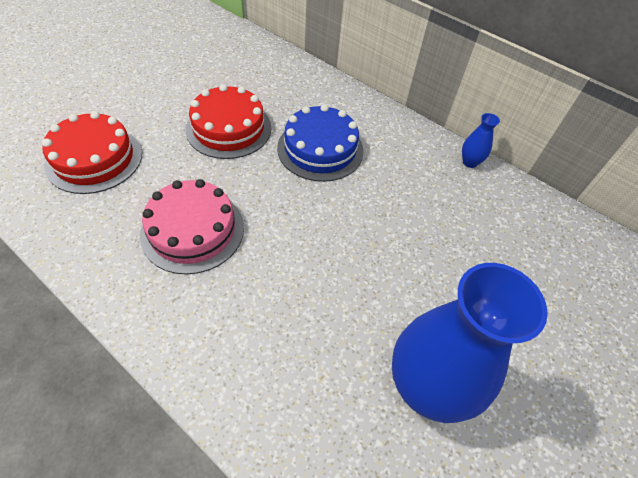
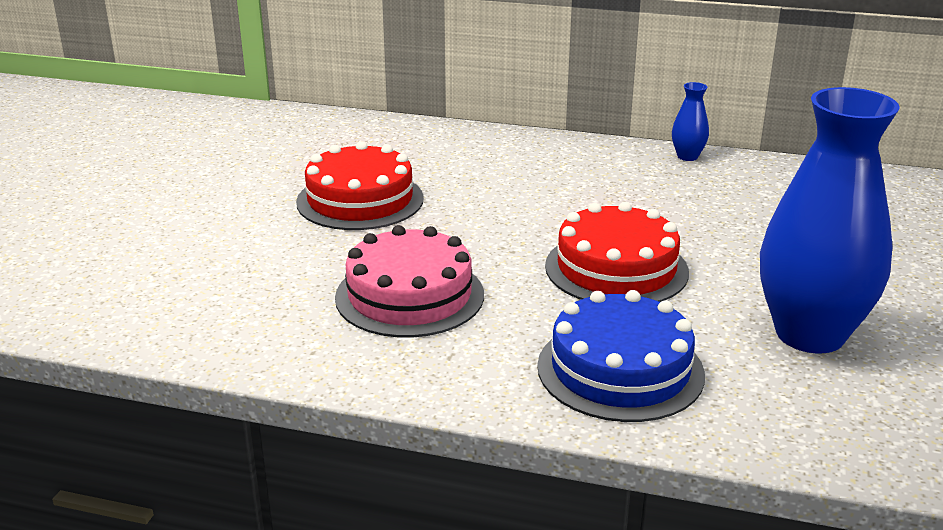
camera: 20 degrees left, 25 degrees down
(94, 159) = (200, 271): red cake -> red cake (616, 268)
(320, 149) = (499, 189): blue cake -> blue cake (620, 370)

